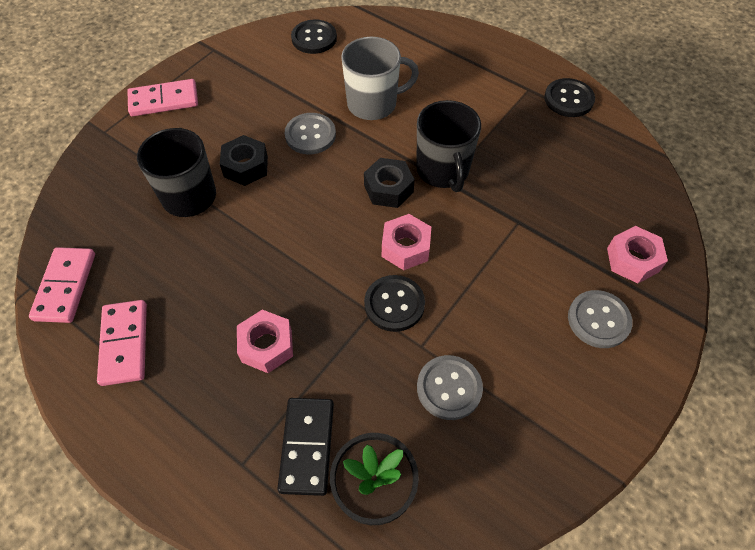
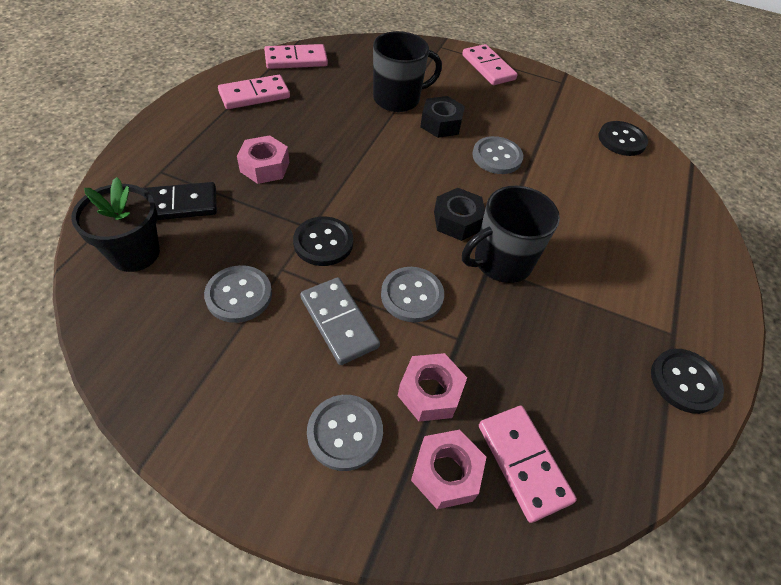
camera: 70 degrees right, 5 degrees down
(373, 104) = (561, 195): grey mug -> none
(406, 247) = (391, 243): pink nut -> pink nut (430, 392)
(470, 244) = (412, 295): none -> grey button
(492, 306) = (339, 322): none -> grey domino
(626, 211) = (523, 463): none -> pink domino

